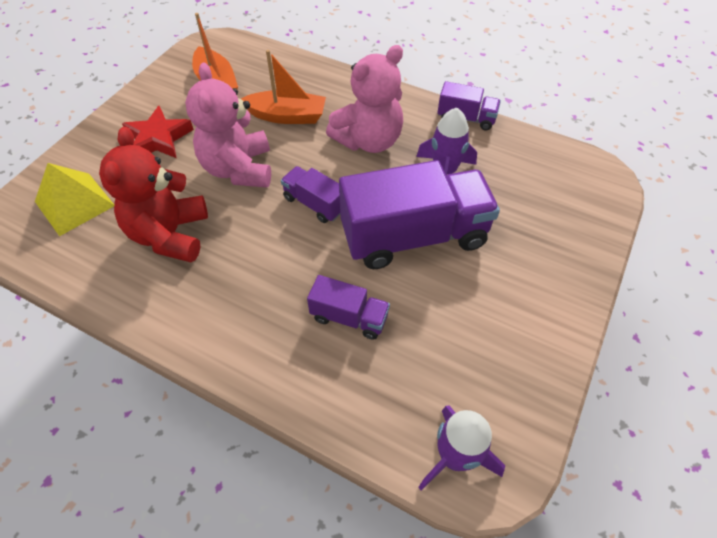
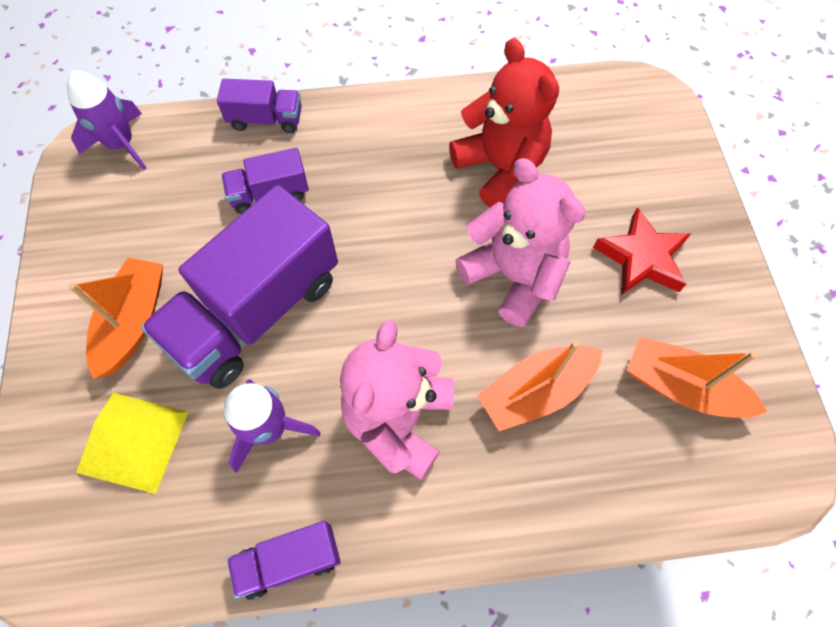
camera: 145 degrees right, 10 degrees up
(74, 203) = (622, 143): yellow pyramid -> yellow pyramid (133, 441)
(315, 204) = (392, 285): purple truck -> purple truck (266, 119)
(505, 276) = (134, 322): none -> orange boat

